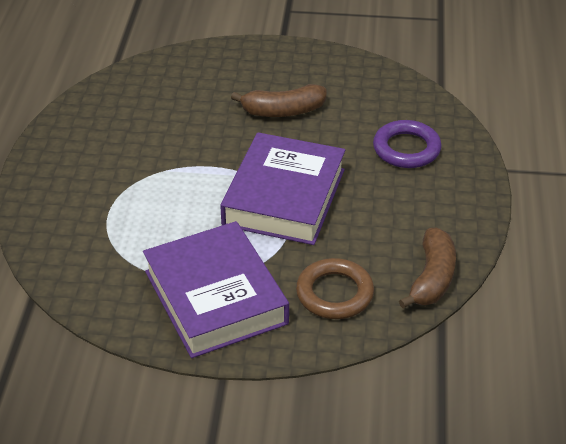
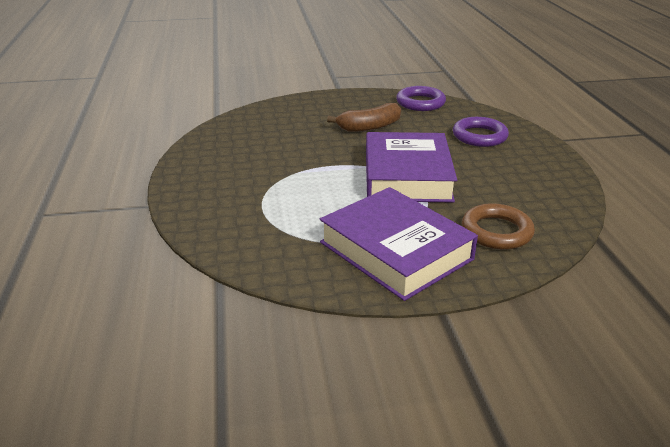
camera: 15 degrees left, 10 degrees down
(369, 78) = (420, 103): none -> purple ring
(432, 278) = (566, 209): brown banana -> none

